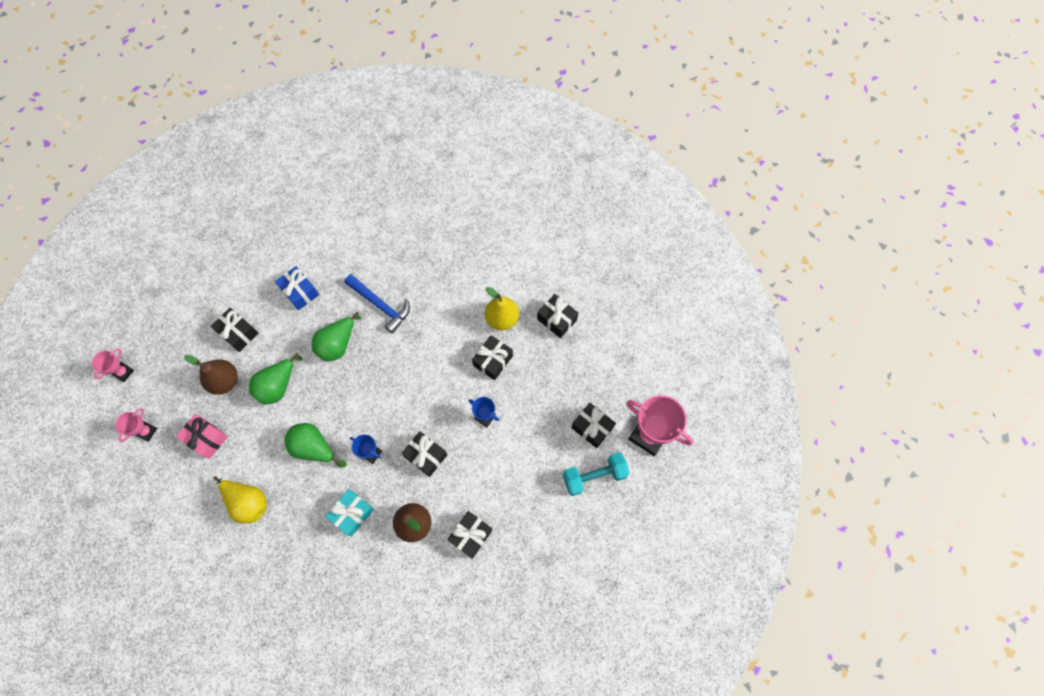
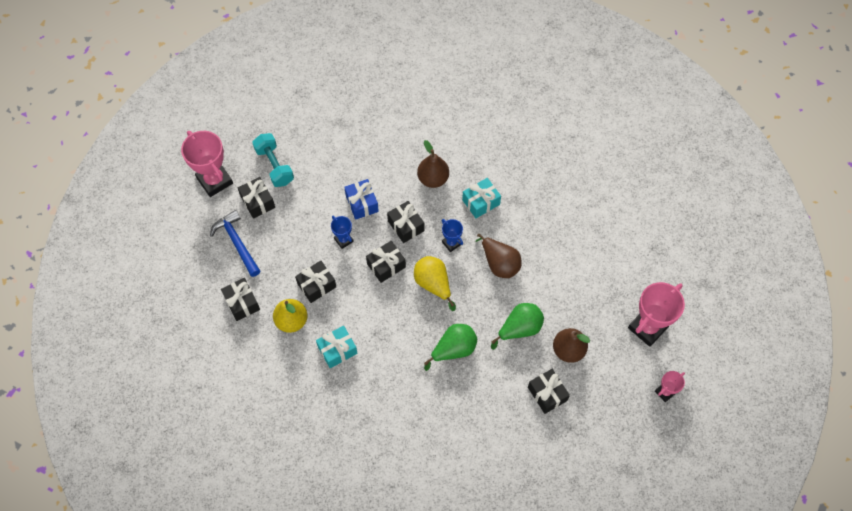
camera: 160 degrees left, 5 degrees down
(146, 431) = (647, 327): pink trophy -> pink trophy, size x1.95
(206, 438) = (593, 303): pink gift -> none
(248, 502) = (566, 239): yellow pear -> yellow pear (433, 284)
(300, 292) = (477, 416): blue gift -> blue gift (362, 203)
(314, 448) = (499, 263): green pear -> brown pear
(380, 305) = (401, 374): blue hammer -> blue hammer (237, 243)
(448, 307) = (337, 350): none -> turquoise gift
(471, 535) = (391, 156): black gift -> black gift (386, 265)
(594, 476) = (274, 166): turquoise dumbbell -> turquoise dumbbell turned 60 degrees clockwise

